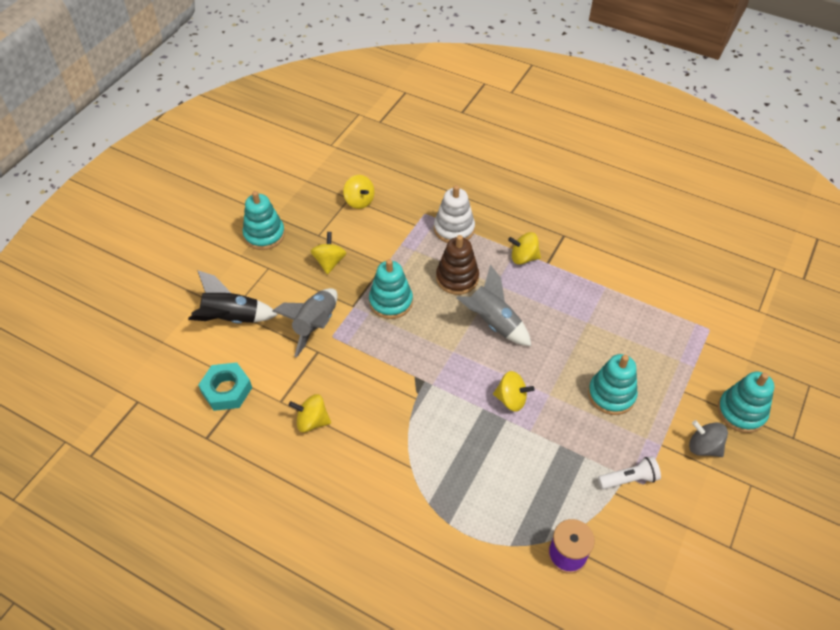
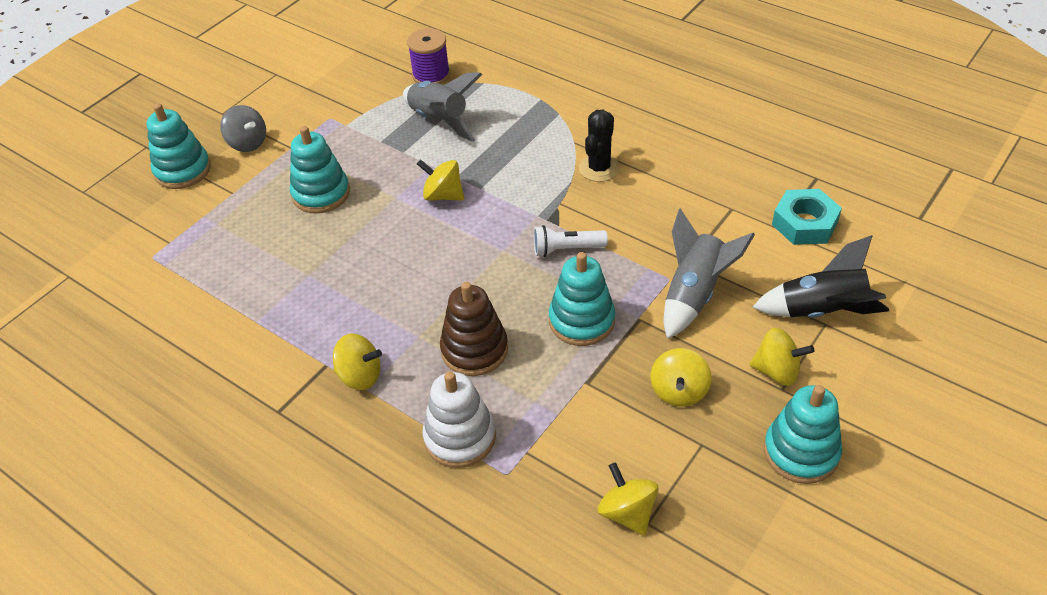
camera: 170 degrees left, 5 degrees down
(312, 421) = (689, 186): yellow spinning top -> yellow spinning top (777, 371)
(387, 436) = (599, 168): none -> black cactus
(492, 323) = (439, 282): grey rocket -> grey rocket (439, 120)
(629, 479) = (343, 122): white flashlight -> white flashlight (566, 249)

